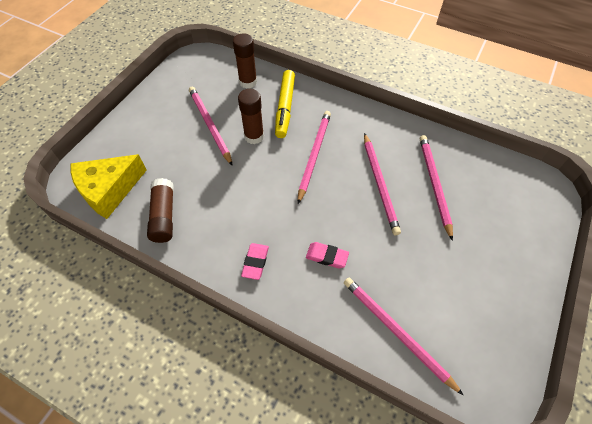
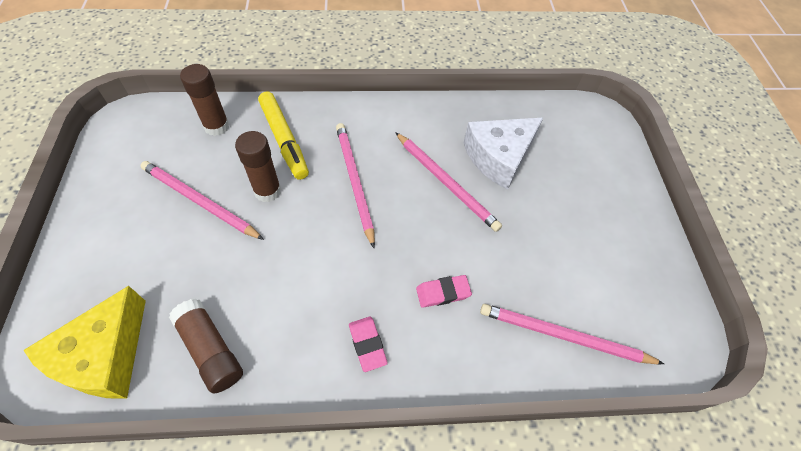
camera: 35 degrees left, 0 degrees up
(434, 184) = (499, 157): pink pencil -> white cheese

